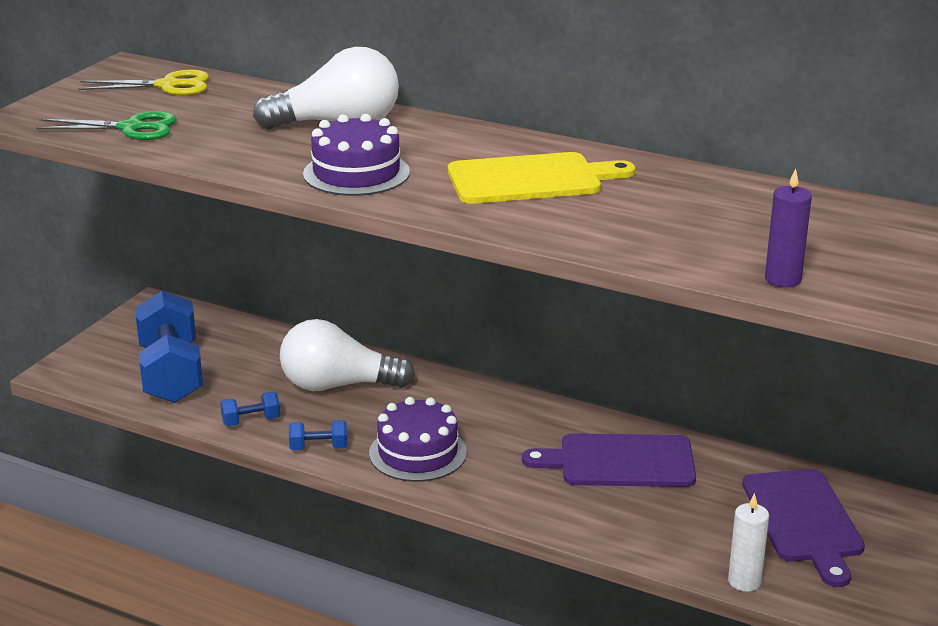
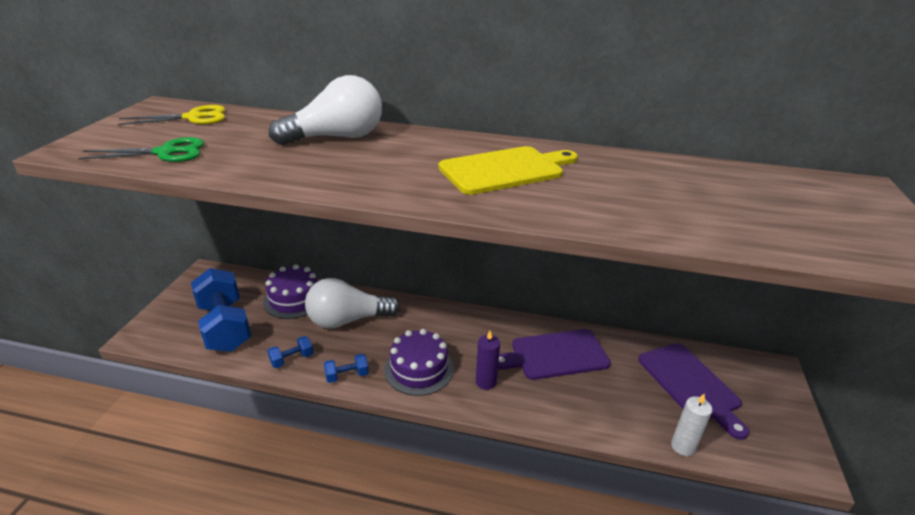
camera: 15 degrees left, 5 degrees up
(356, 173) = (367, 176): purple cake -> purple cake (294, 299)
(783, 279) = (759, 239): purple candle -> purple candle (486, 382)

